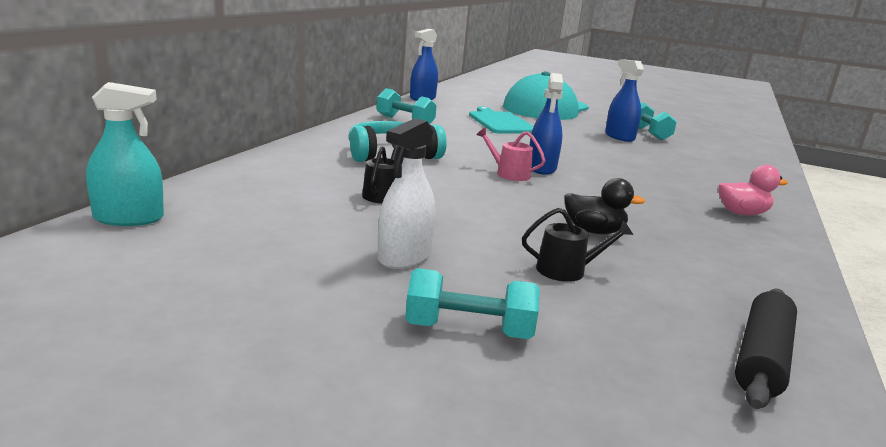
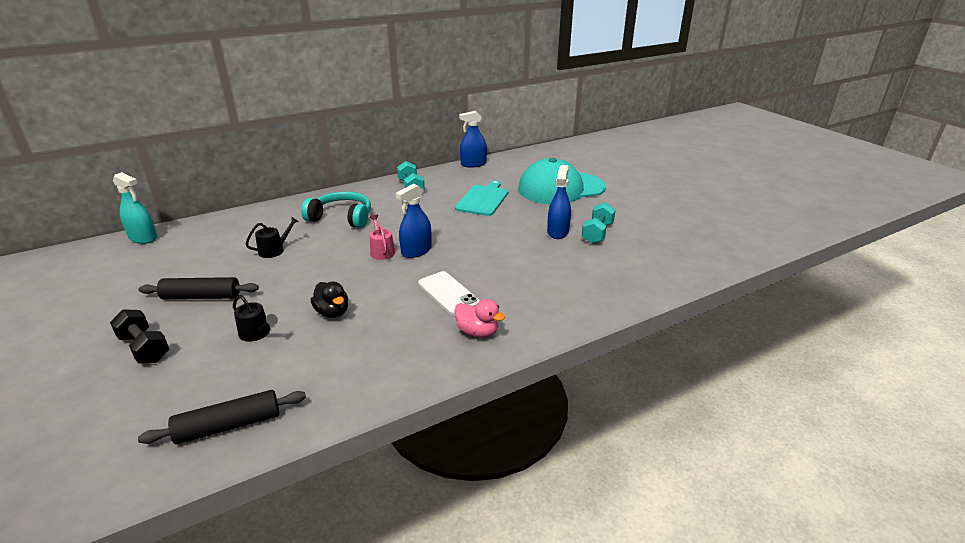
camera: 40 degrees right, 10 degrees up
(404, 257) = (201, 297): white spray bottle -> black rolling pin
(469, 330) = (144, 348): turquoise dumbbell -> black dumbbell
(650, 192) = (448, 293): none -> white phone

